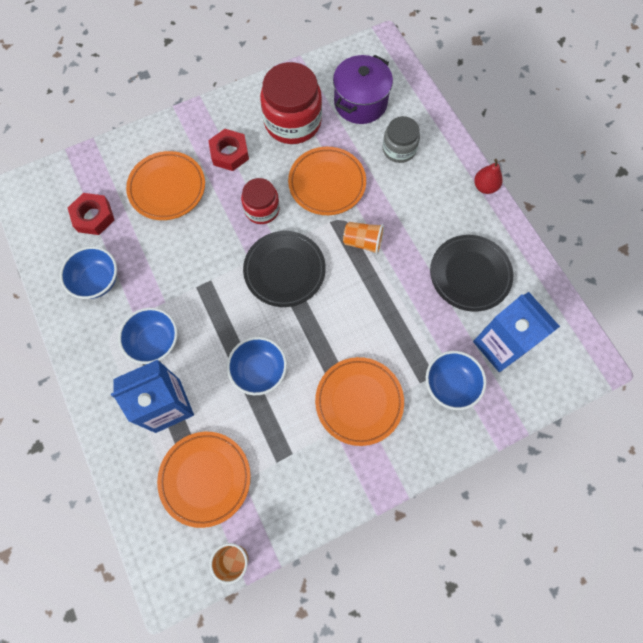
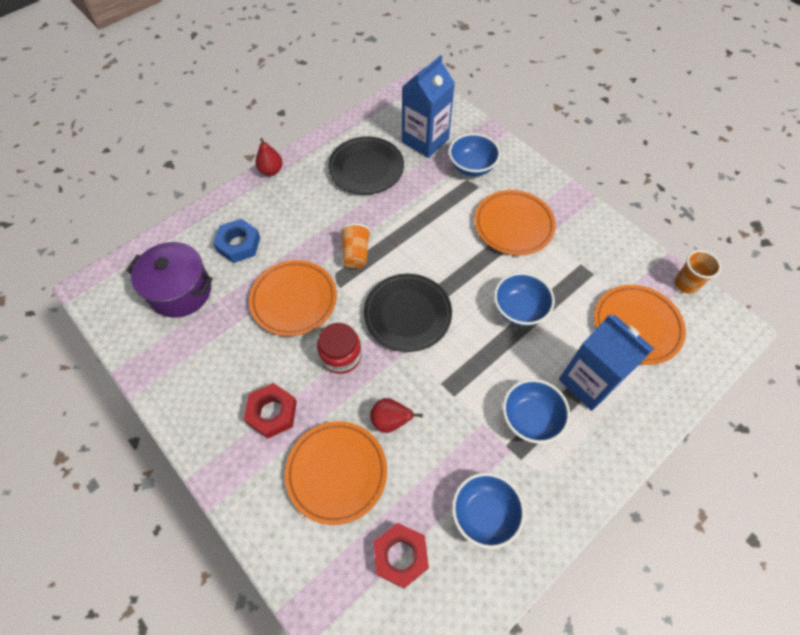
camera: 105 degrees left, 10 degrees down
(192, 233) = (390, 421): none -> red pear
(292, 122) = (216, 354): red jar -> none
(399, 149) = (239, 244): grey jar -> blue nut

